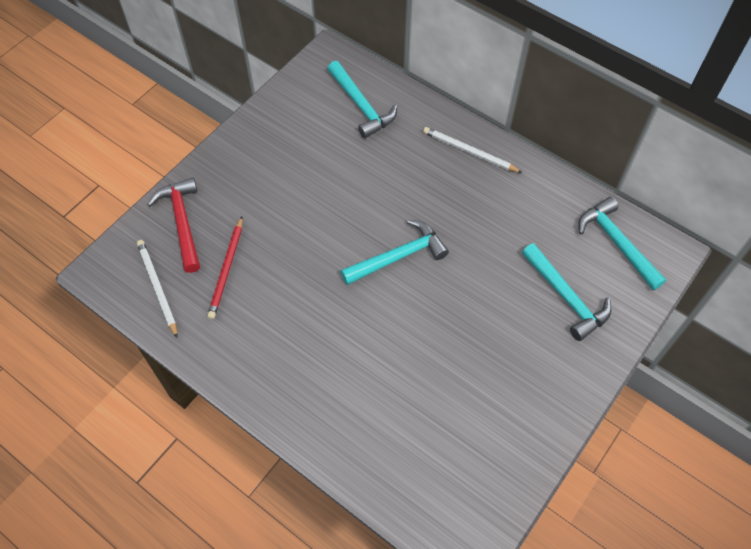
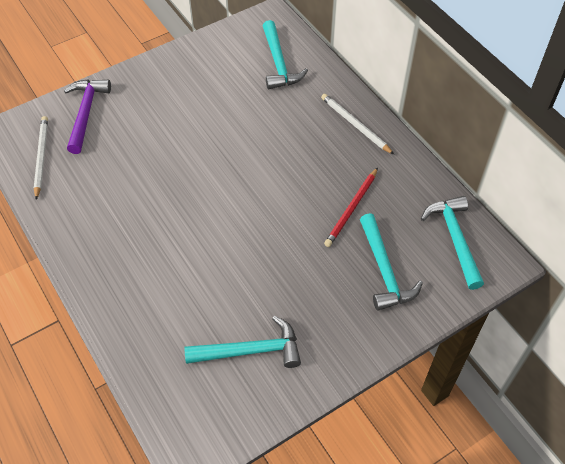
camera: 20 degrees right, 5 degrees down
(182, 222) = (86, 113): red hammer -> purple hammer
(227, 269) = (103, 160): red pencil -> red pencil (351, 209)
(398, 257) = (250, 192): turquoise hammer -> turquoise hammer (250, 351)

